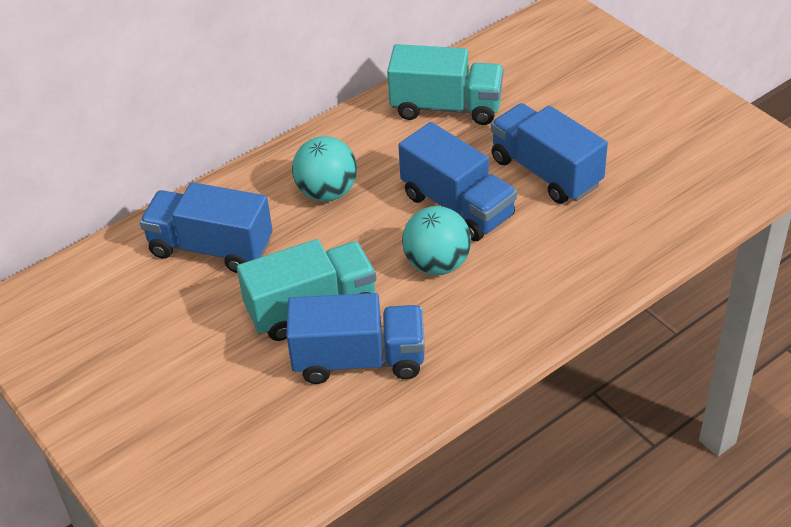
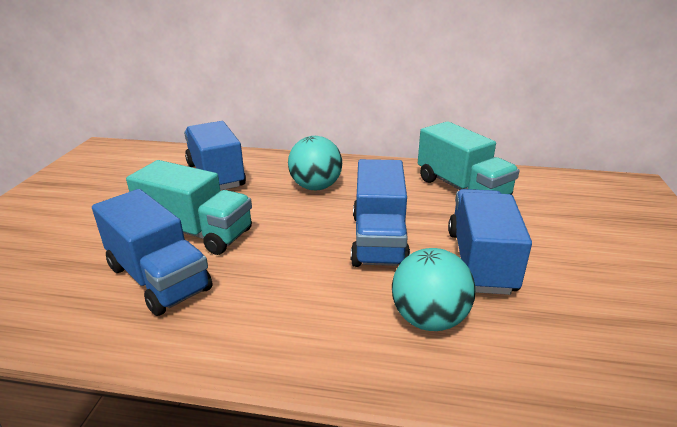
camera: 45 degrees right, 15 degrees down
(437, 264) = (305, 262): turquoise ball -> turquoise ball (429, 319)

